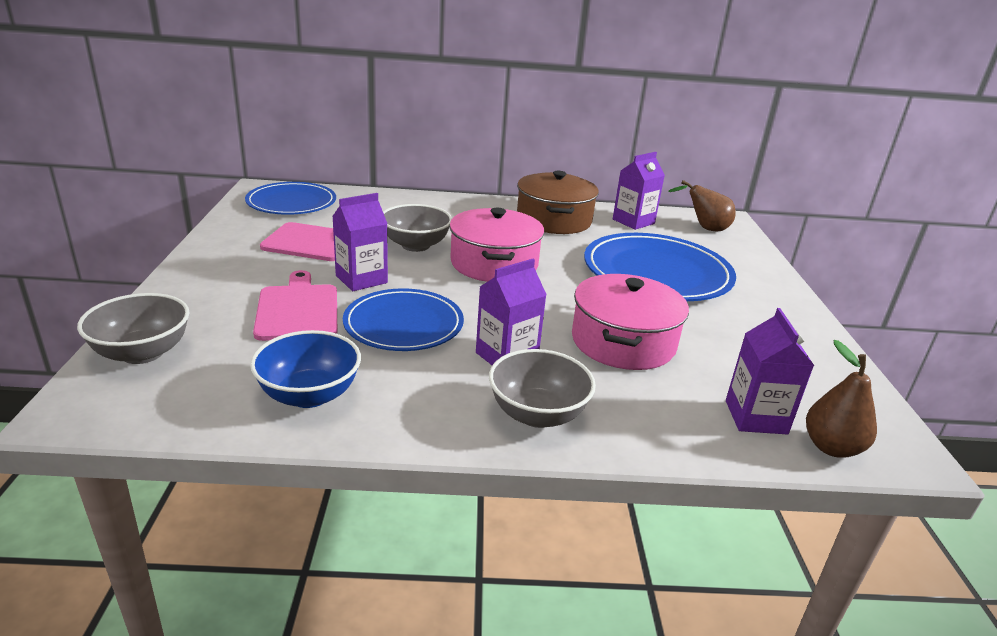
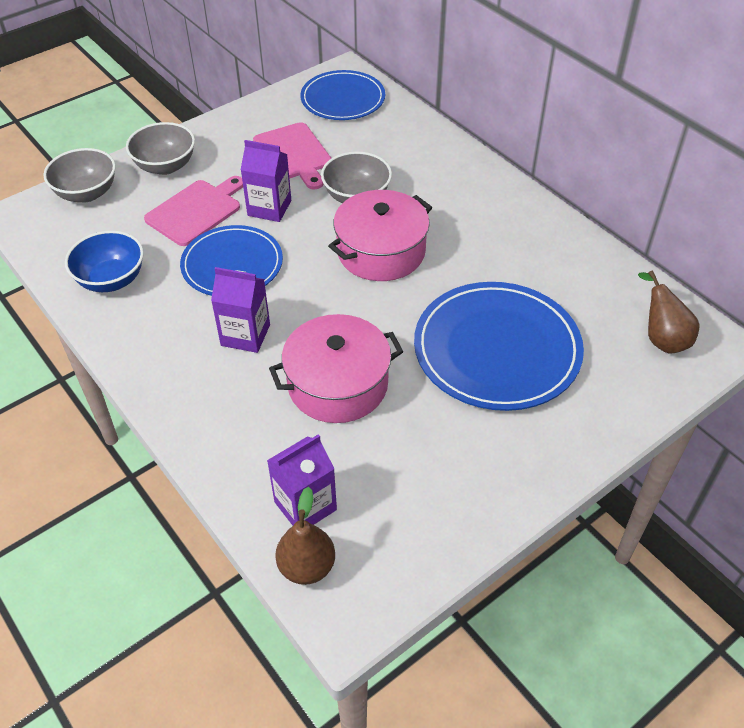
camera: 55 degrees right, 20 degrees up
(537, 414) = (190, 387): grey bowl -> grey bowl (165, 166)
(554, 220) = (521, 236): brown pot -> none
(633, 221) = (599, 283): purple carton -> none

